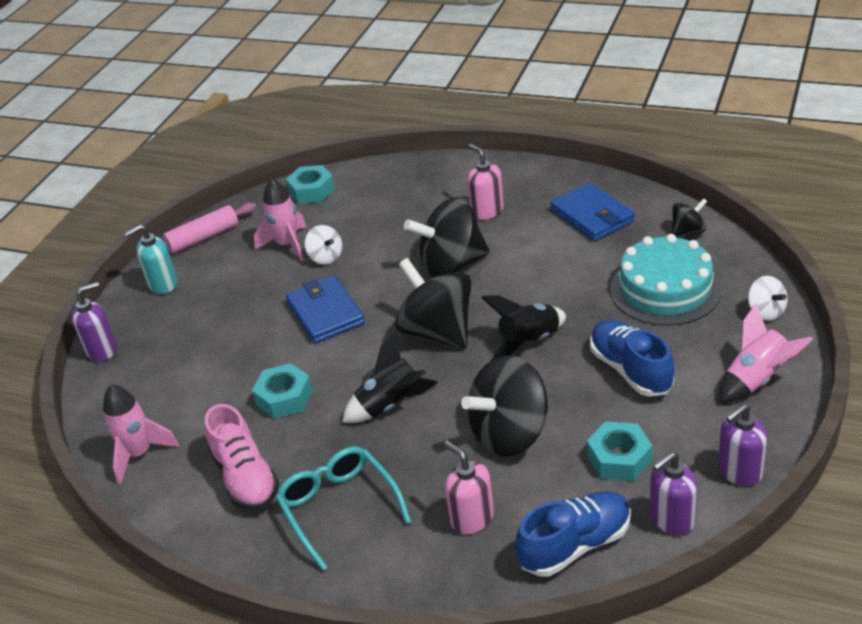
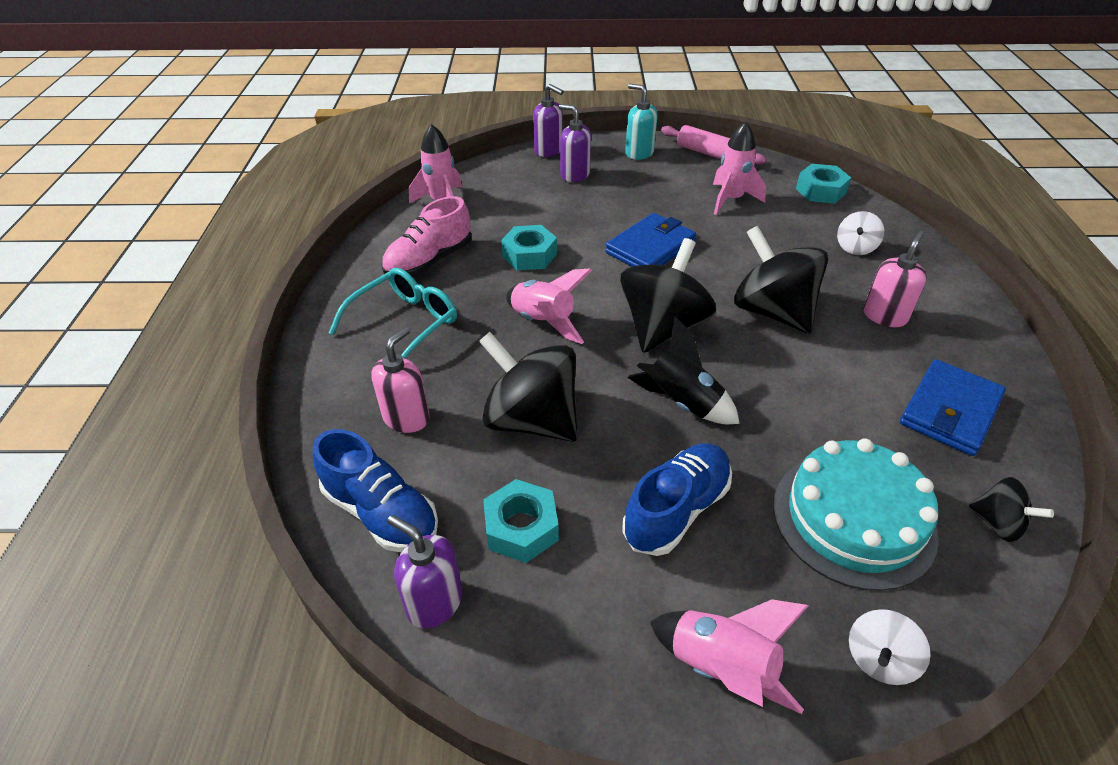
camera: 65 degrees right, 5 degrees up
(326, 257) = (729, 226): white spinning top -> white spinning top (855, 248)
(390, 405) = (543, 322): black rocket -> pink rocket
(739, 471) = (532, 671): purple soap dispenser -> purple soap dispenser (574, 175)

